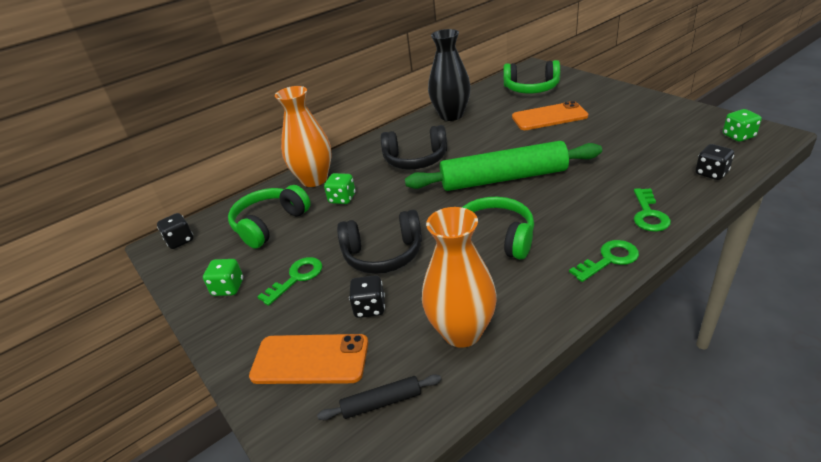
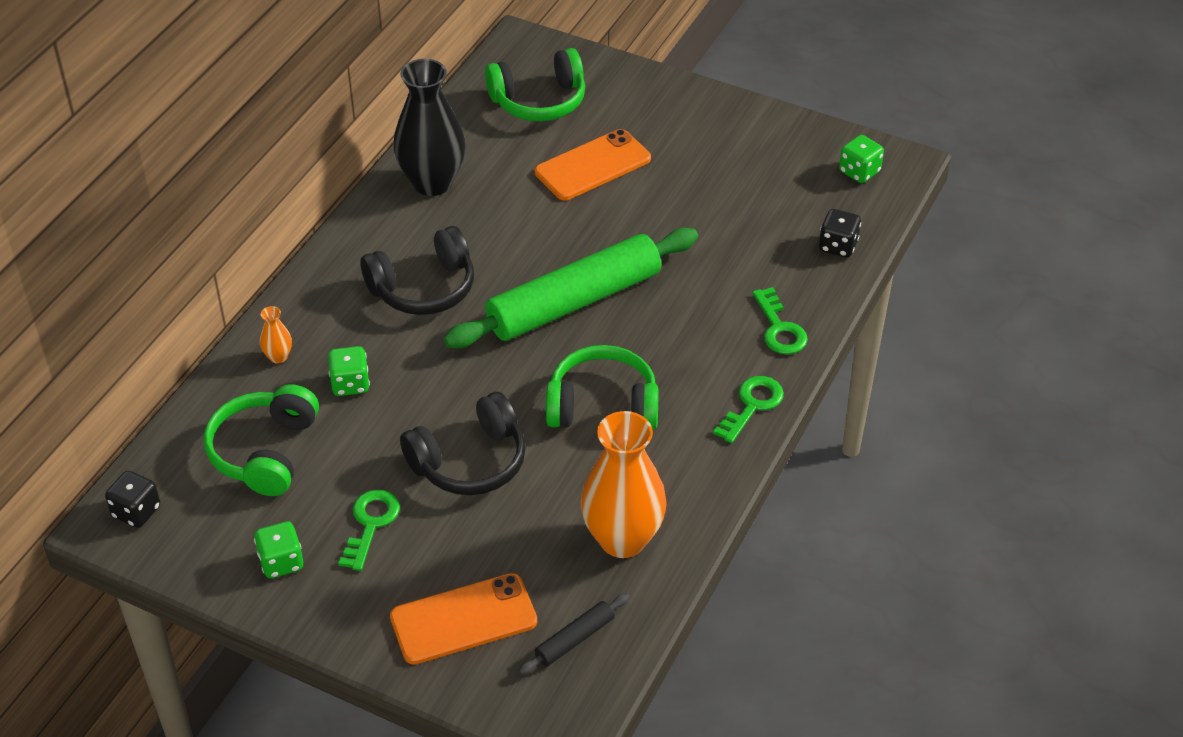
camera: 30 degrees left, 10 degrees up
(314, 179) = (278, 357): orange vase -> orange vase, size x0.41
(369, 308) = (496, 539): black dice -> none

